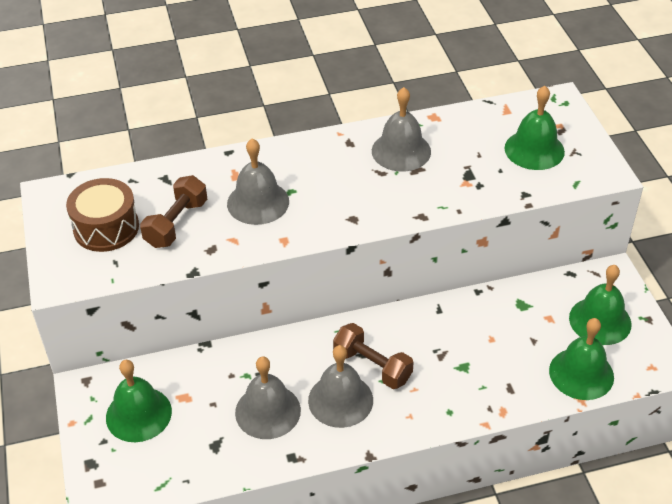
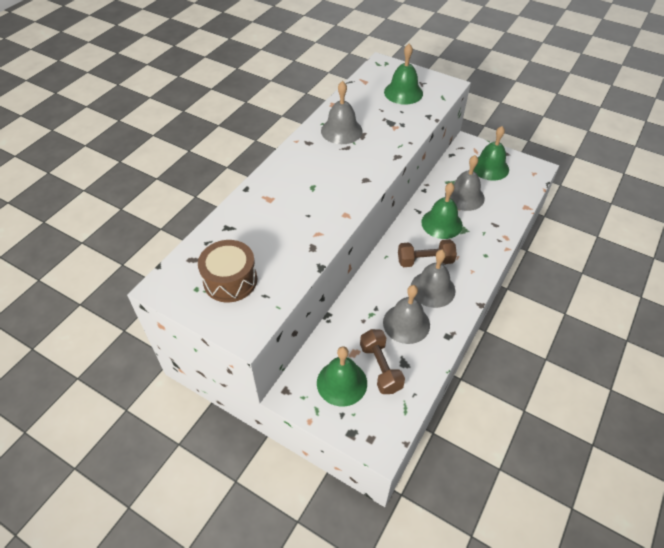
camera: 45 degrees left, 5 degrees up
(176, 223) = (271, 248): brown dumbbell -> brown dumbbell (380, 368)
(258, 202) = (303, 204): grey bell -> grey bell (464, 196)
(581, 373) = (513, 196): green bell -> green bell (442, 223)

